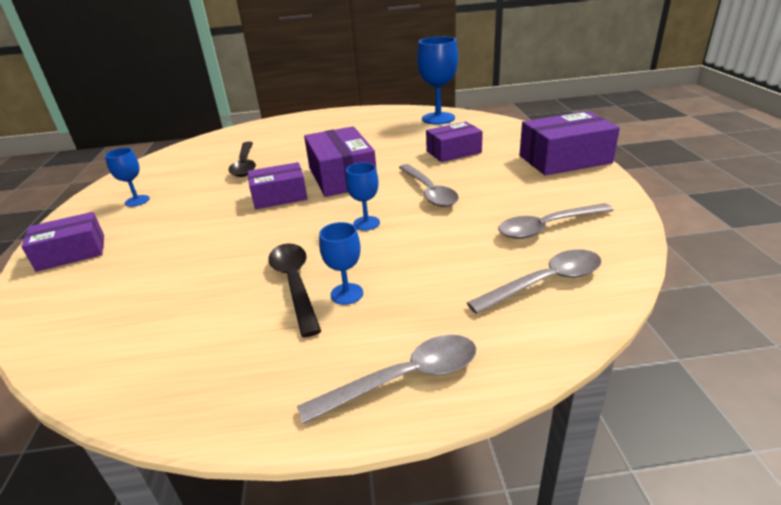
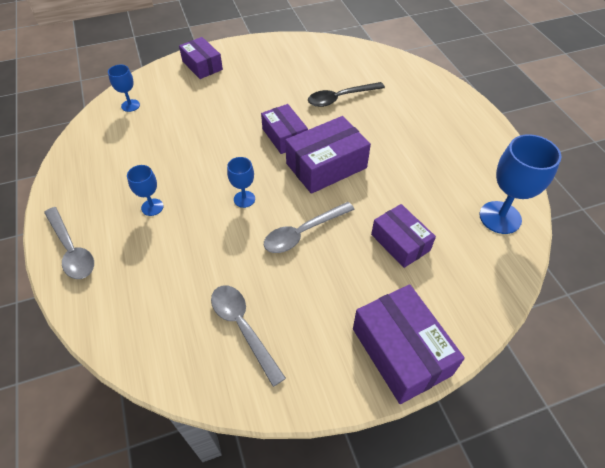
camera: 75 degrees right, 20 degrees up
(137, 201) = (270, 64): blue goblet -> blue goblet (130, 105)
(295, 284) = (164, 178): black spoon -> none
(545, 283) = (159, 323): grey spoon -> none

